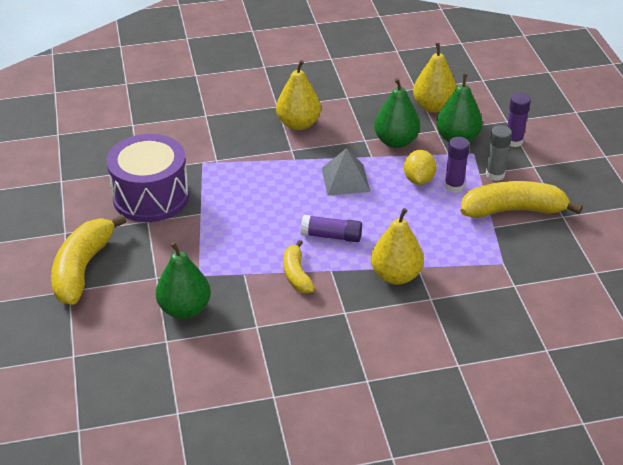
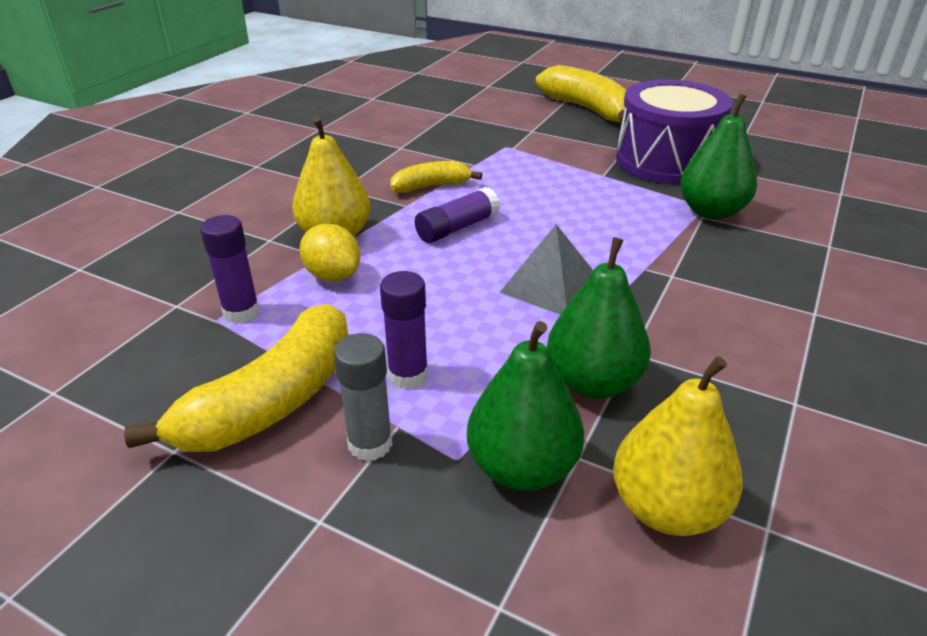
camera: 130 degrees right, 5 degrees down
(185, 309) = (472, 129): green pear -> green pear (711, 212)
(296, 274) = (431, 186): yellow banana -> yellow banana turned 45 degrees counterclockwise
(298, 124) = (740, 309): yellow pear -> none
(418, 179) = (469, 349): yellow lemon -> yellow lemon (333, 275)
(513, 141) = (421, 554): purple glue stick -> purple glue stick (241, 312)

